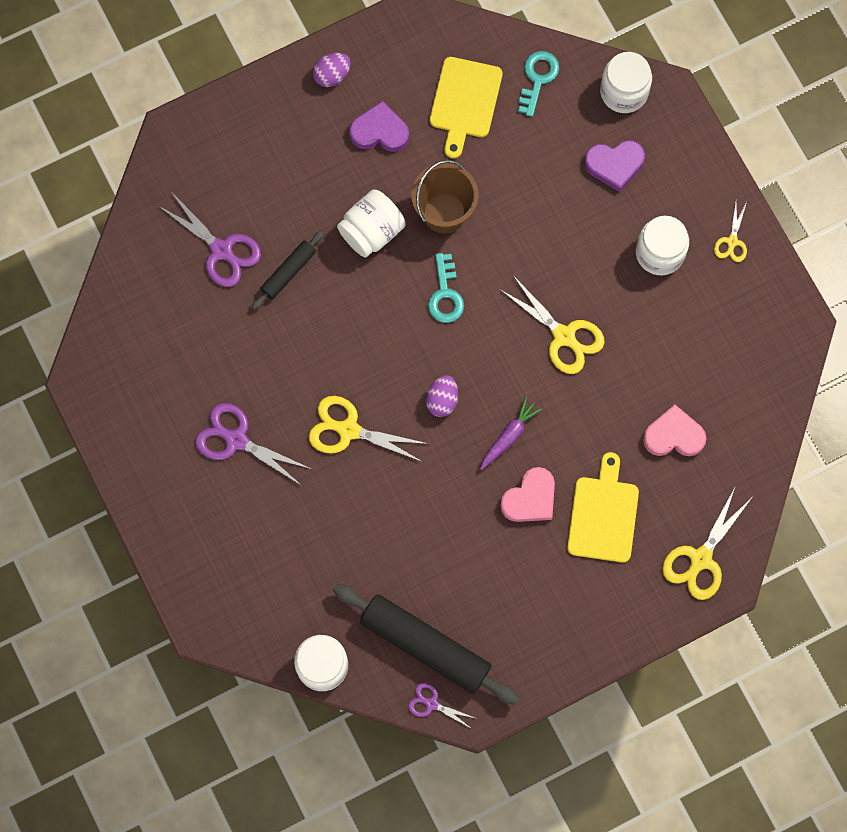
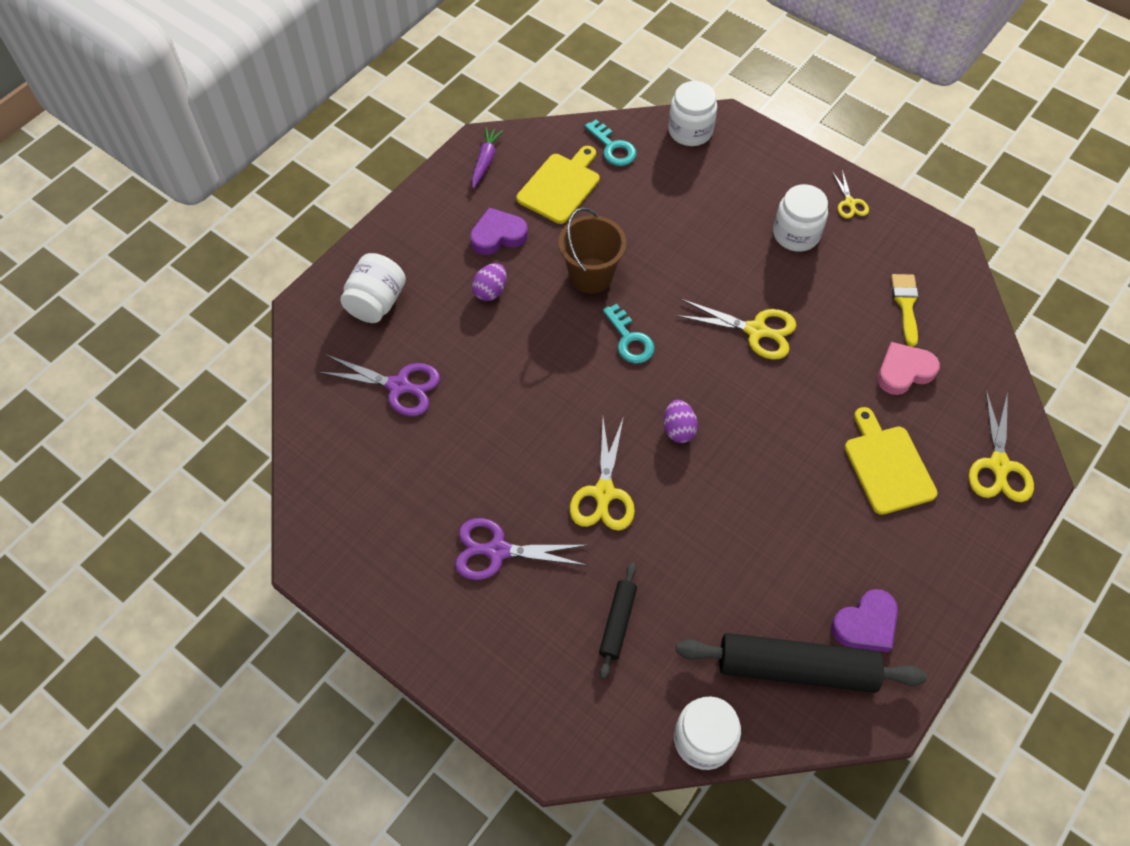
camera: 25 degrees left, 15 degrees down
(288, 272) = (473, 379): black rolling pin -> black rolling pin (618, 622)
(332, 75) = (432, 209): purple egg -> purple egg (490, 291)
(348, 430) = (604, 494): yellow scissors -> yellow scissors turned 75 degrees counterclockwise
(372, 231) = (533, 315): white jar -> white jar (376, 302)
(431, 704) = (837, 725): purple scissors -> none
(465, 101) = (560, 186): yellow cutting board -> yellow cutting board turned 135 degrees counterclockwise
(509, 435) = (758, 434): purple carrot -> purple carrot (485, 161)
(530, 498) = (812, 481): pink heart -> none
(537, 78) = (613, 147): turquoise key -> turquoise key turned 150 degrees clockwise
(614, 165) = (716, 185): purple heart -> purple heart (866, 624)
(717, 371) = (905, 305): none -> yellow brush

